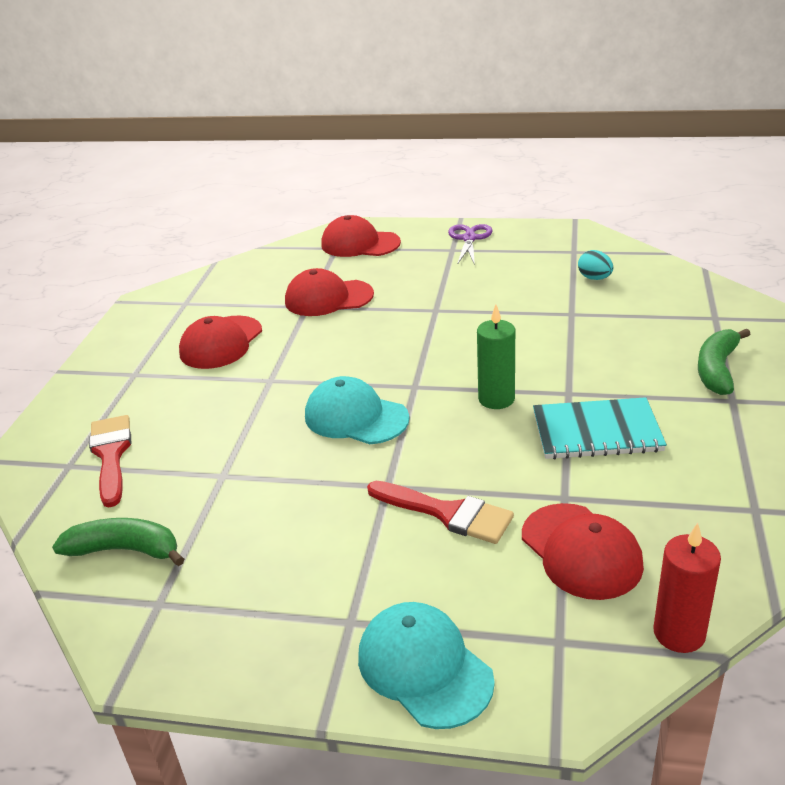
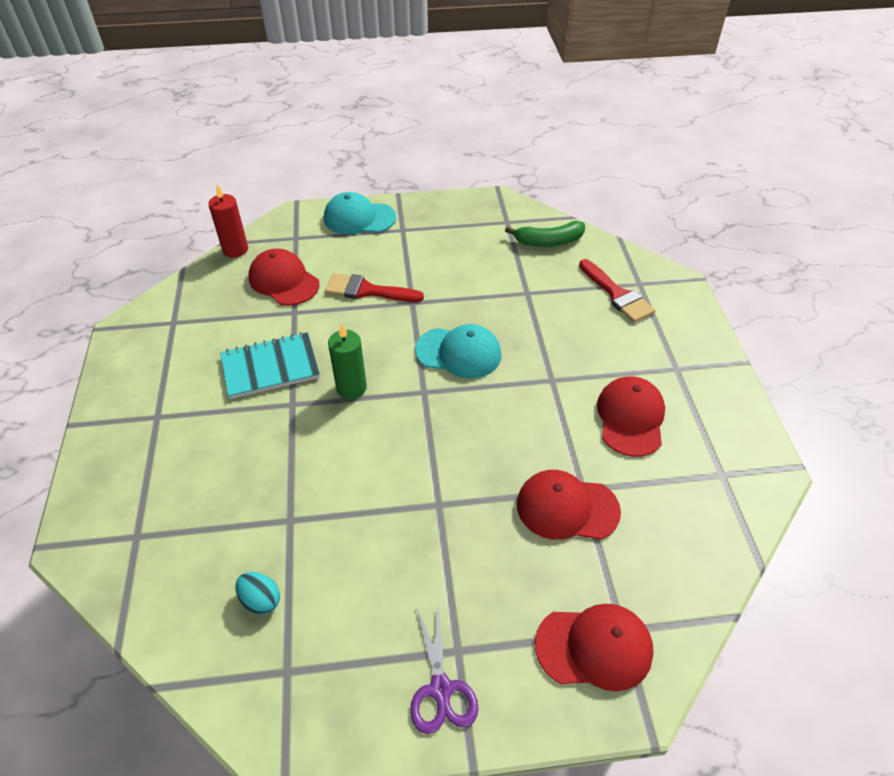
camera: 160 degrees right, 15 degrees up
(328, 298) = (567, 507): red cap -> red cap turned 150 degrees counterclockwise
(424, 667) = (359, 218): turquoise cap -> turquoise cap turned 150 degrees clockwise
(717, 369) = (158, 452): green banana -> none

